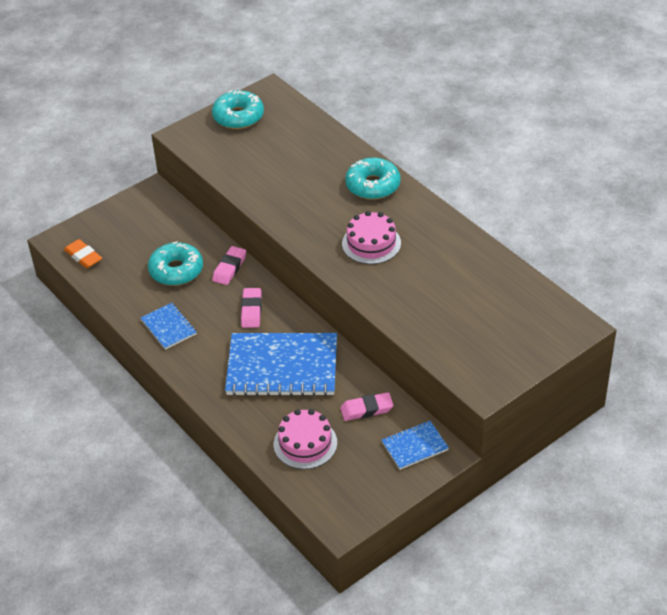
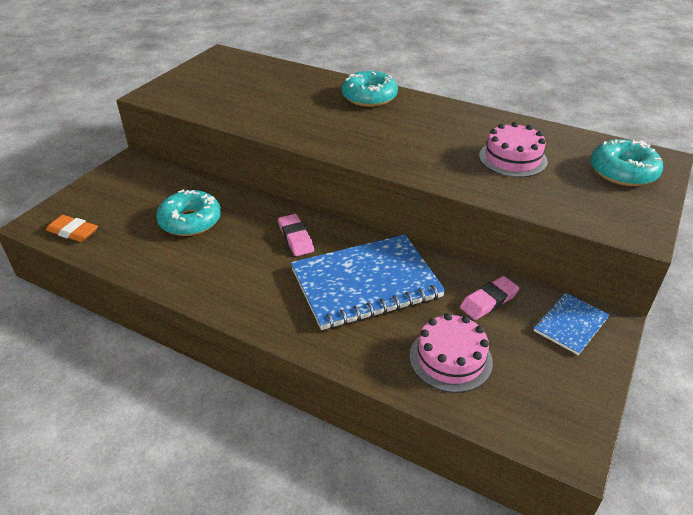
camera: 25 degrees left, 5 degrees down
(169, 327) = (210, 277): blue notebook -> none
(229, 268) = (248, 206): pink eraser -> none
(238, 116) = (202, 74): turquoise donut -> turquoise donut (623, 172)
(371, 243) = (405, 137): pink cake -> pink cake (512, 158)

